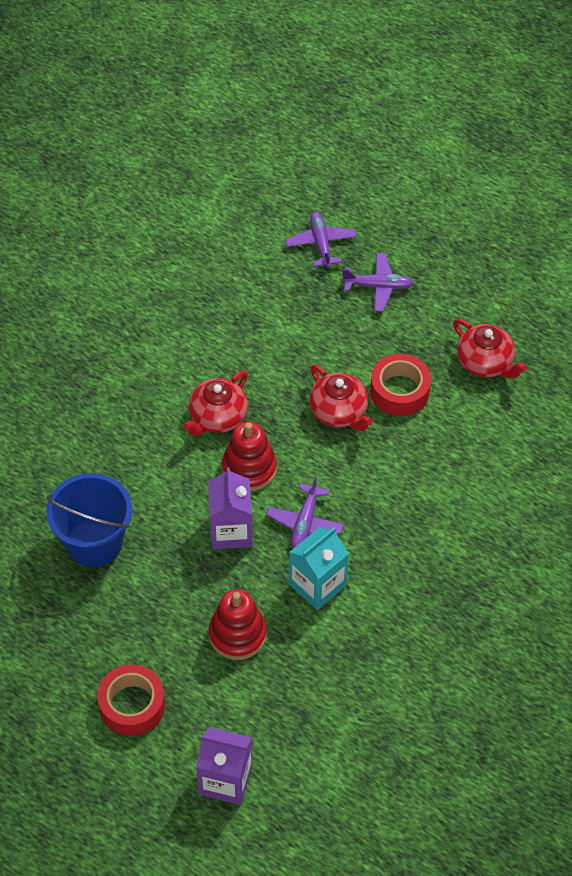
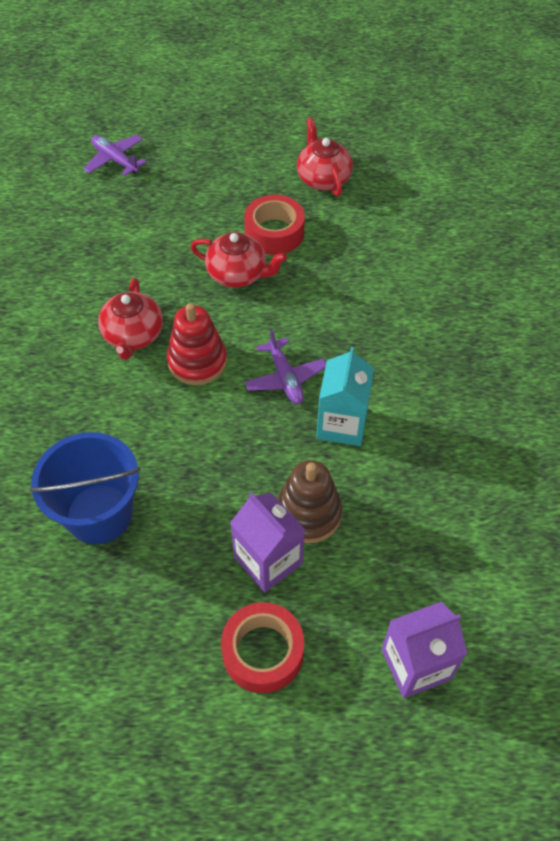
camera: 35 degrees left, 0 degrees up
(231, 531) = (225, 424): purple carton -> purple carton (268, 560)
(237, 634) = (308, 513): red stacking toy -> brown stacking toy
(378, 286) = (189, 168): purple plane -> none
(485, 362) = (323, 178): red teapot -> red teapot turned 120 degrees counterclockwise

